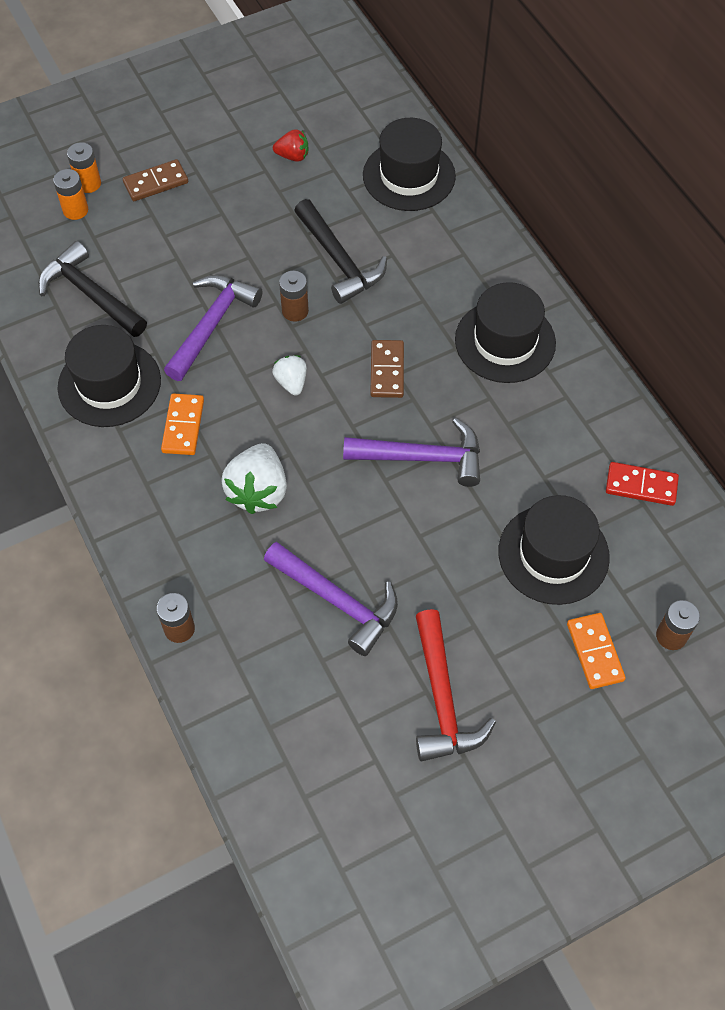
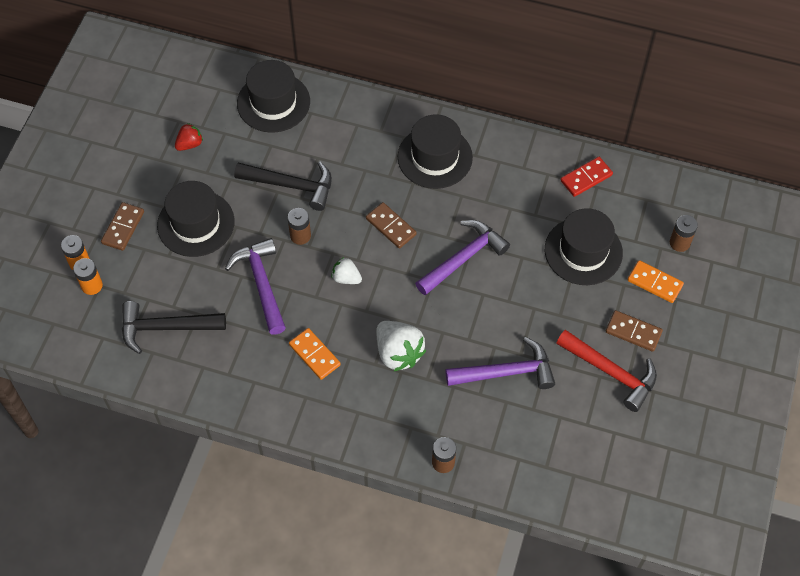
camera: 45 degrees left, 0 degrees up
(109, 384) = (242, 369): black hat -> black hat (196, 223)
(513, 680) = (633, 332): none -> brown domino

